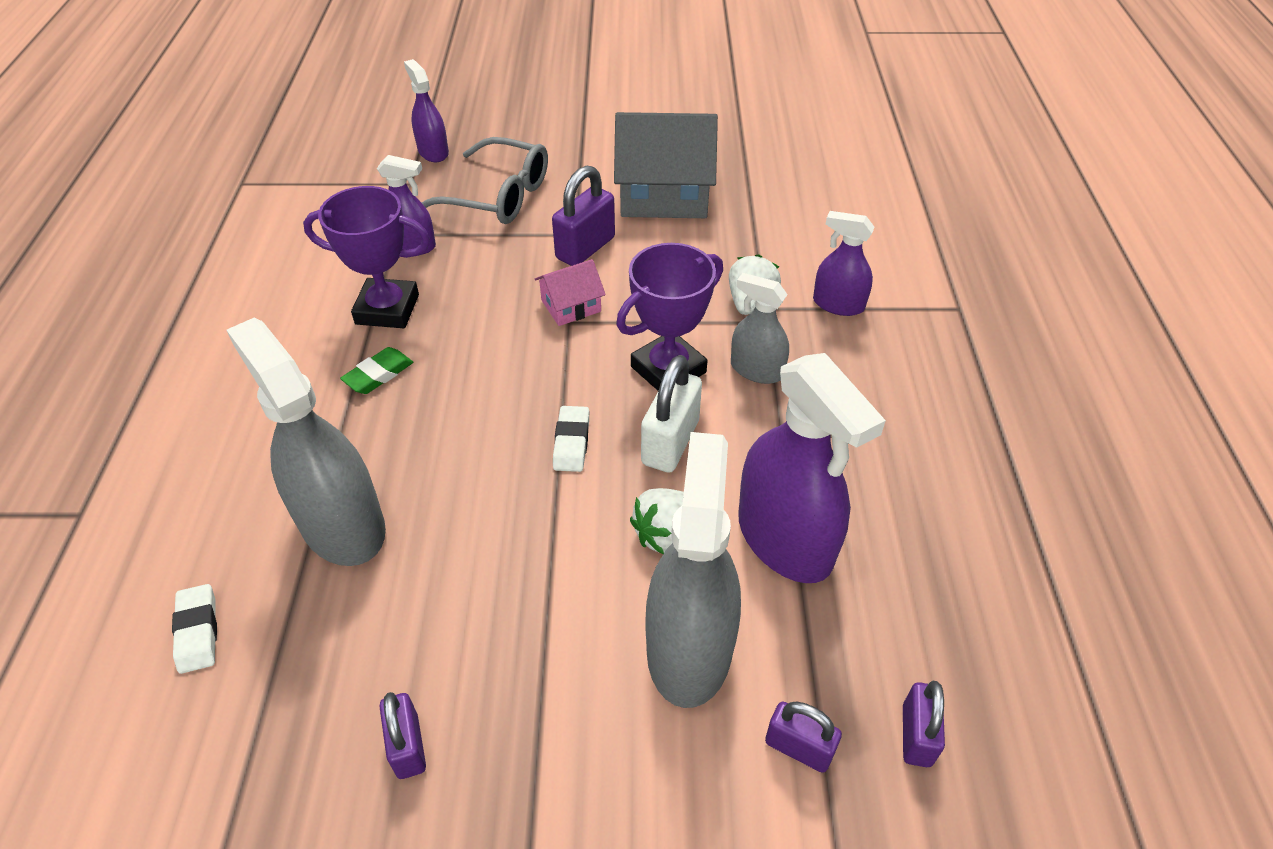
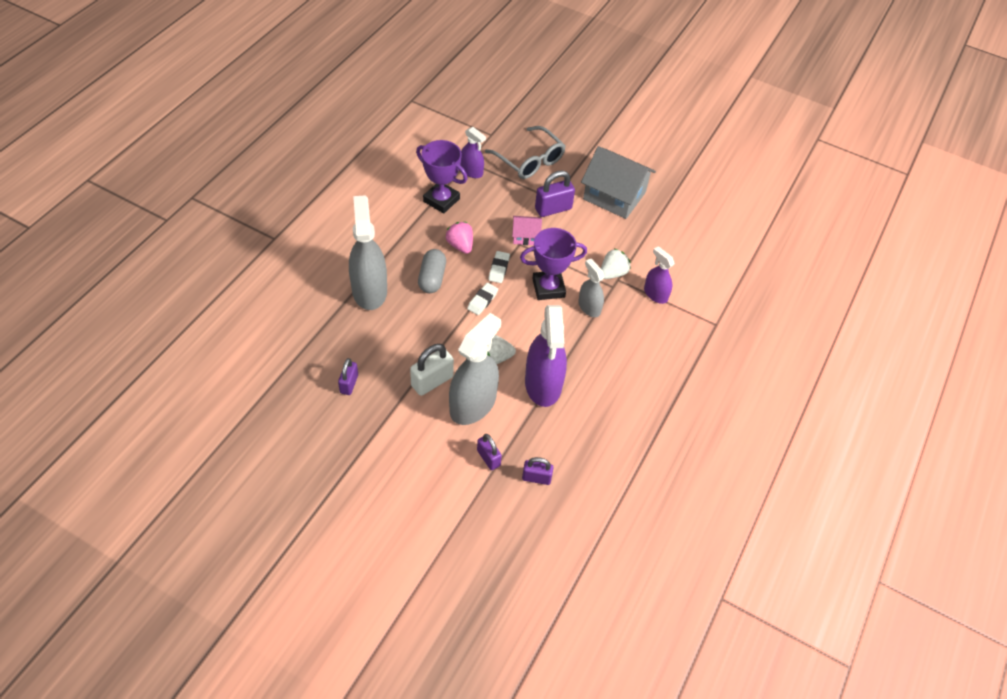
camera: 25 degrees right, 5 degrees up
(198, 631) = (297, 306): white eraser -> white eraser (499, 269)
(378, 374) = (419, 231): green eraser -> none
(433, 152) = (513, 120): purple spray bottle -> none
(453, 446) = (432, 278): none -> grey capsule
(469, 367) = (460, 245): none -> pink strawberry
(670, 442) = (525, 321): white padlock -> white padlock (432, 381)
(916, 735) = (536, 478): purple padlock -> purple padlock turned 60 degrees clockwise

